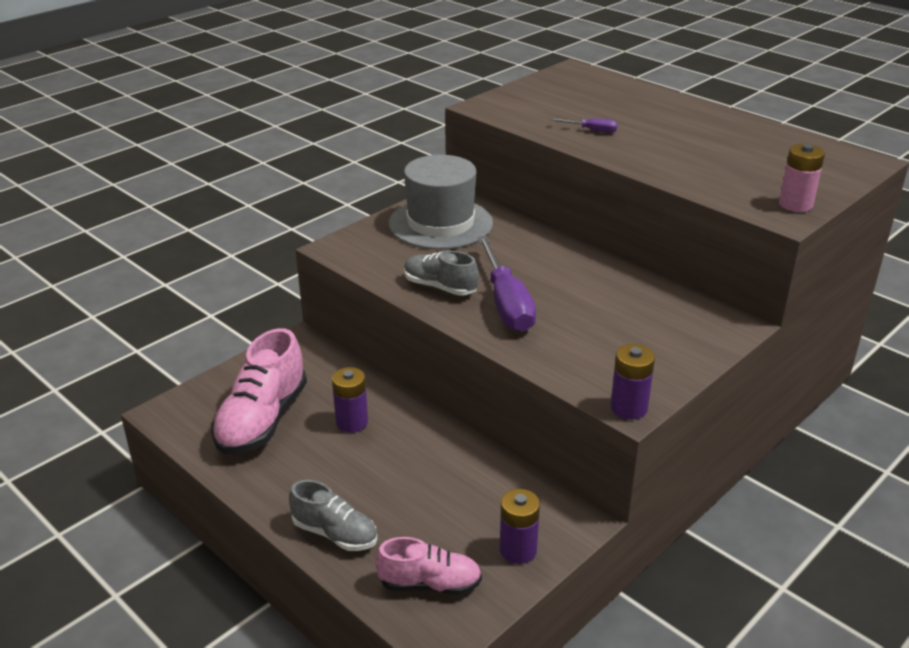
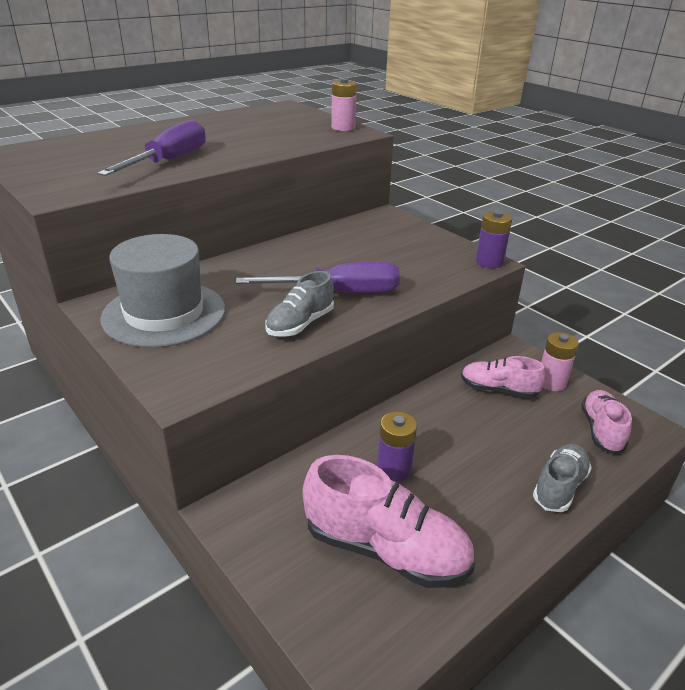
camera: 85 degrees left, 0 degrees up
(490, 500) = (498, 390): none -> pink shoe
(518, 550) = (551, 382): purple battery -> pink battery
(591, 130) = (169, 161): purple screwdriver -> purple screwdriver, size x2.26

